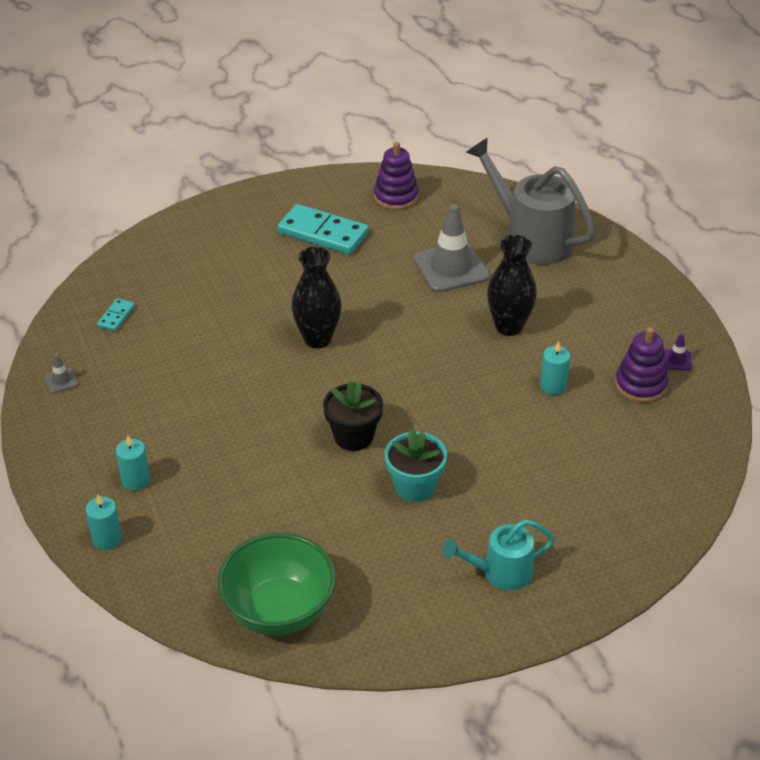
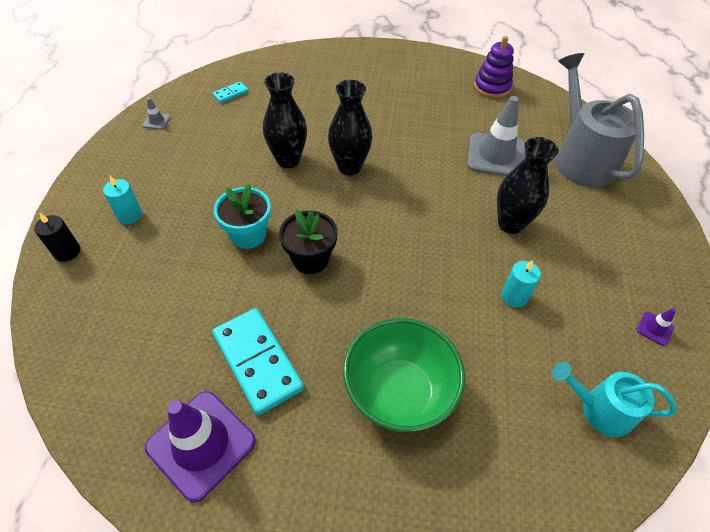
camera: 30 degrees right, 10 degrees up
(107, 539) = (67, 252): turquoise candle -> black candle
(248, 358) = (288, 160): none -> black vase
(279, 611) = (117, 390): green bowl -> green bowl (399, 392)
(323, 233) = (417, 92): turquoise domino -> turquoise domino (258, 361)
(387, 608) = (201, 444): none -> purple traffic cone
(415, 486) = (322, 331): turquoise flower pot -> turquoise flower pot (248, 235)
(500, 572) = (328, 468): turquoise watering can -> turquoise watering can (598, 409)
(640, 385) = (601, 337): purple stacking toy -> none

